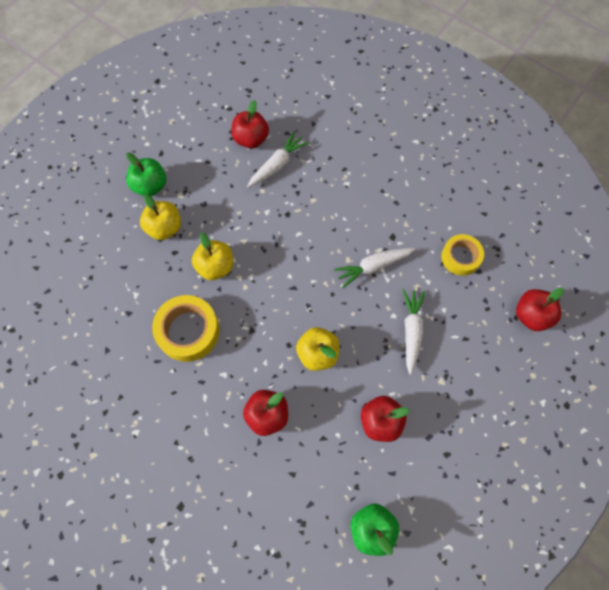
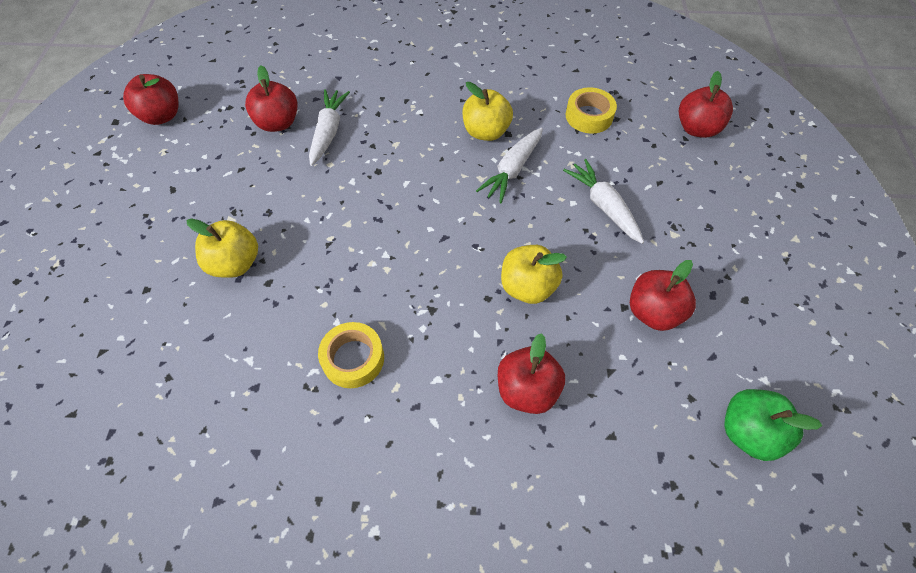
camera: 35 degrees left, 10 degrees down
(150, 186) = (182, 229): green apple -> none
(186, 92) = (162, 116): none -> red apple
(188, 331) = (353, 359): yellow tape -> yellow tape, size x0.66
(215, 267) = (333, 268): yellow apple -> yellow apple (486, 132)

